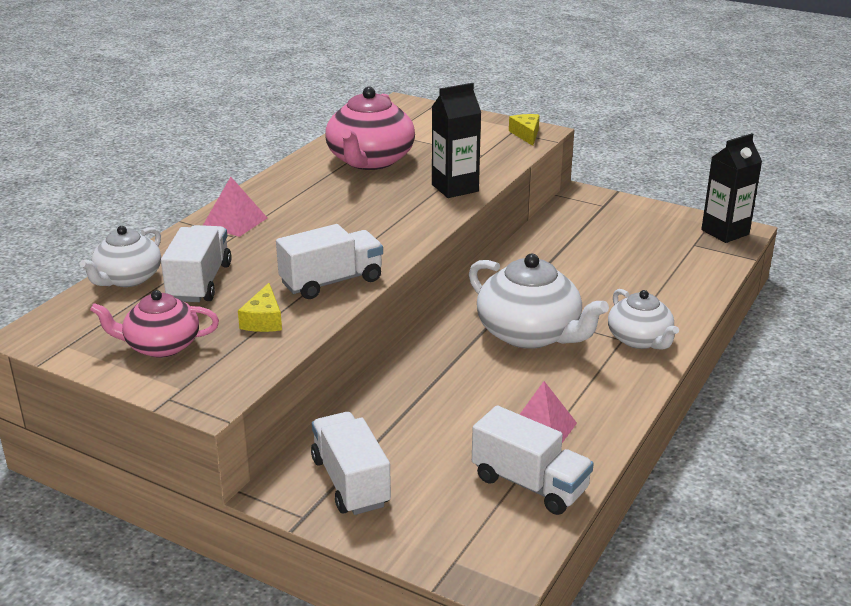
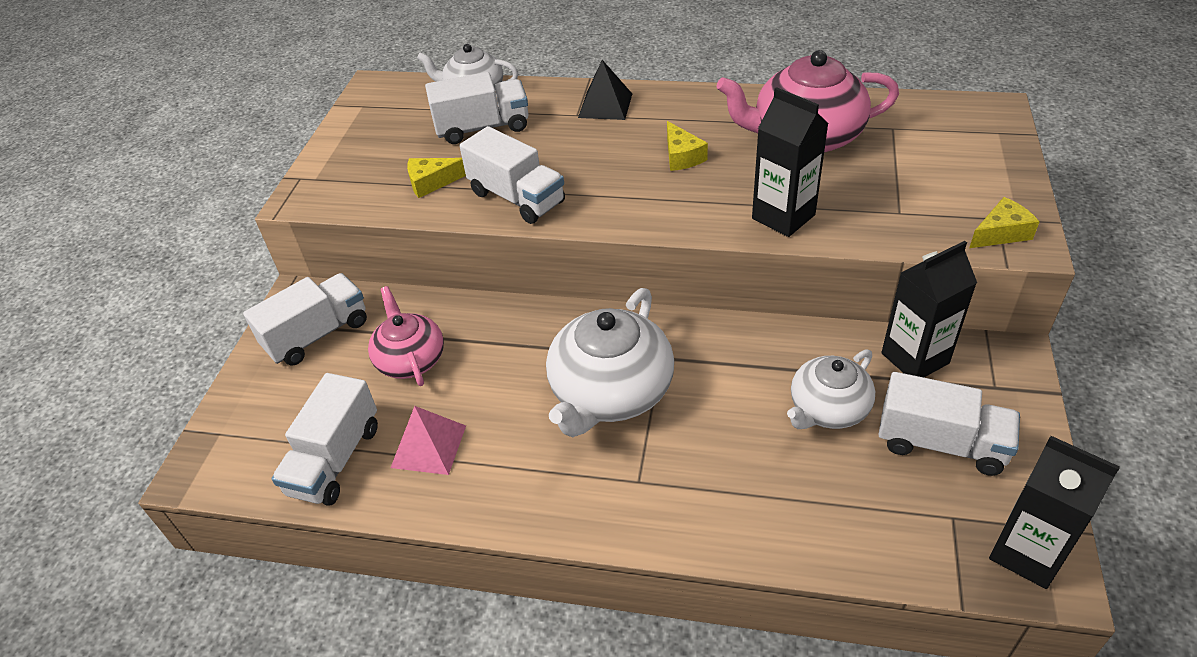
camera: 75 degrees right, 15 degrees up
(161, 346) = (374, 146): pink teapot -> pink teapot (410, 359)
(235, 222) = (605, 105): pink pyramid -> black pyramid
(346, 206) = (682, 156): none -> yellow cheese
(566, 220) = (915, 358): none -> black carton
(639, 232) = (941, 443): none -> white truck
(639, 340) = (645, 500): white teapot -> white teapot (828, 409)

